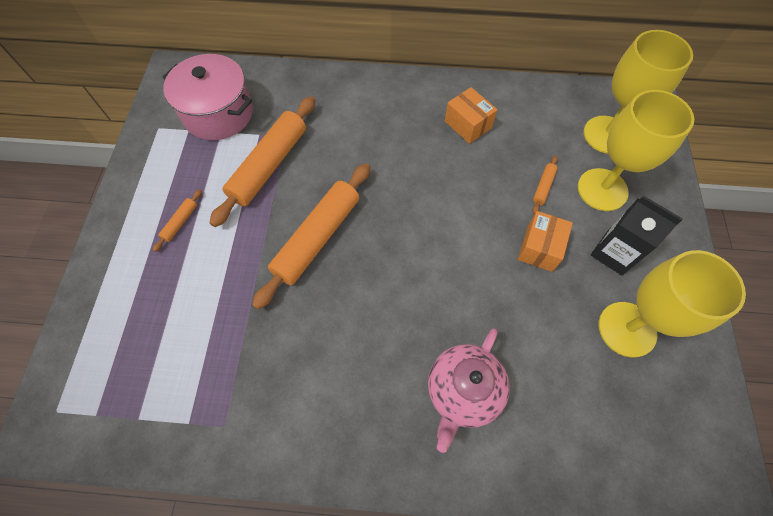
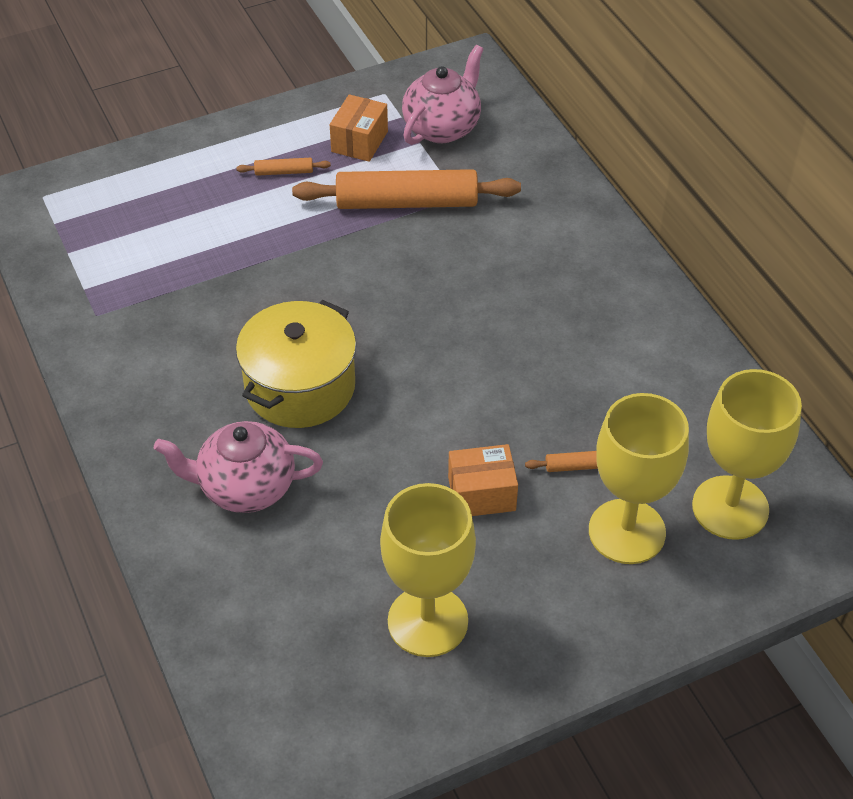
camera: 60 degrees right, 15 degrees down
(218, 113) = (442, 127): pink pot -> pink teapot
(317, 238) = (344, 286): orange rolling pin -> none
(391, 310) = (300, 387): none -> yellow pot
(467, 125) = (618, 352): orange box -> orange box (359, 141)
(614, 253) = (532, 575): black carton -> none

